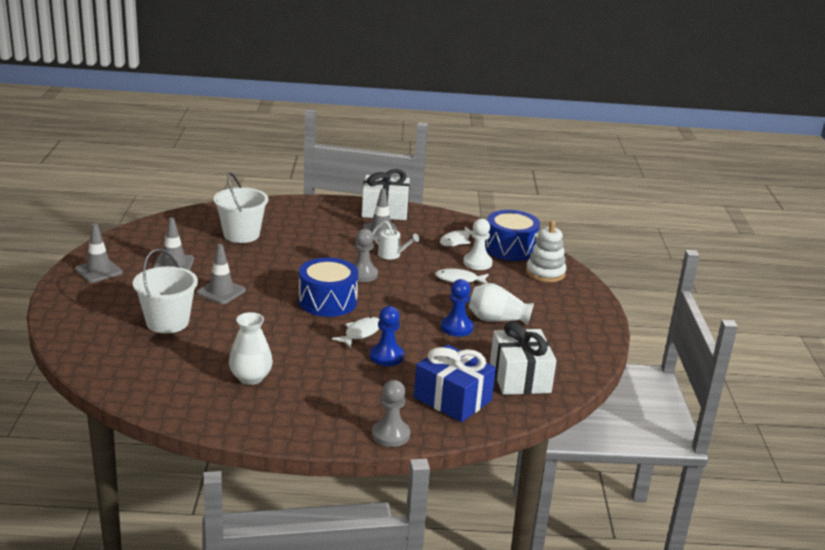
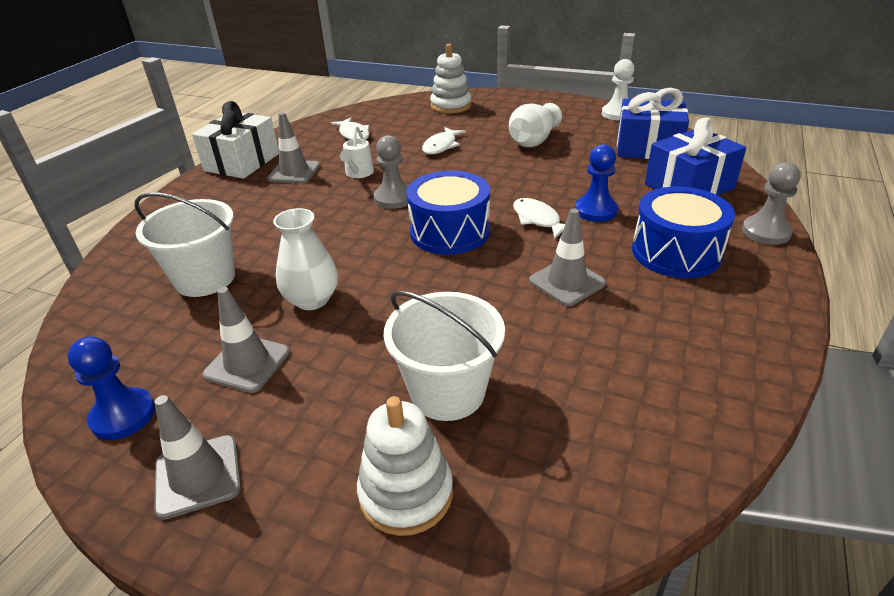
camera: 65 degrees left, 10 degrees up
(98, 321) = (406, 493): none -> white stacking toy
(221, 292) = (375, 320): grey traffic cone -> grey traffic cone (567, 282)
(250, 378) = (636, 320): white vase -> white vase (312, 299)
(392, 255) = (358, 173): white watering can -> white watering can turned 135 degrees clockwise
(457, 327) = (543, 162): blue pawn -> blue pawn (123, 415)
(477, 263) = (410, 132): white pawn -> white pawn (618, 114)
(510, 248) = (390, 112): blue drum -> blue drum (676, 252)
(520, 377) = (647, 148): white gift -> blue gift

